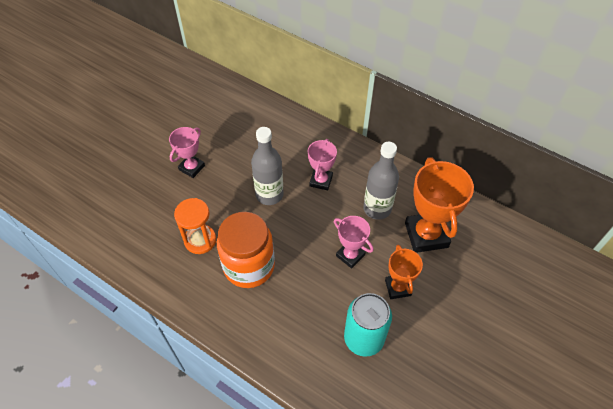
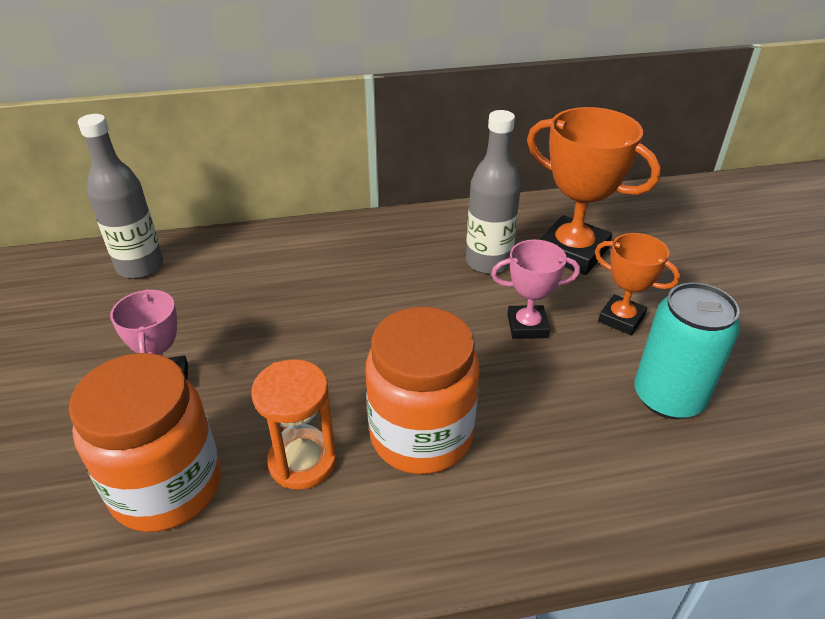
camera: 45 degrees left, 15 degrees down
(152, 213) = (167, 487): none -> orange jar
(269, 195) = (336, 334): grey bottle -> grey bottle (140, 266)
(321, 181) = (384, 277): pink trophy -> none

